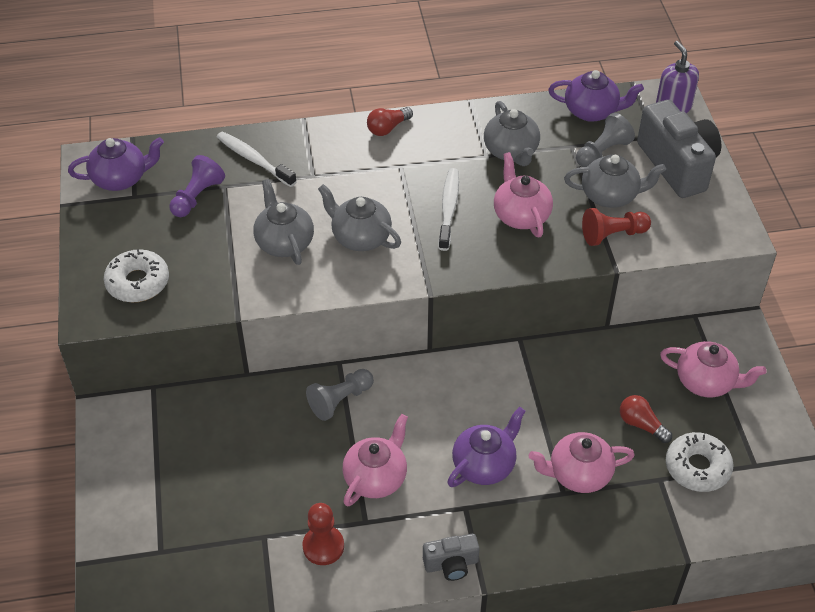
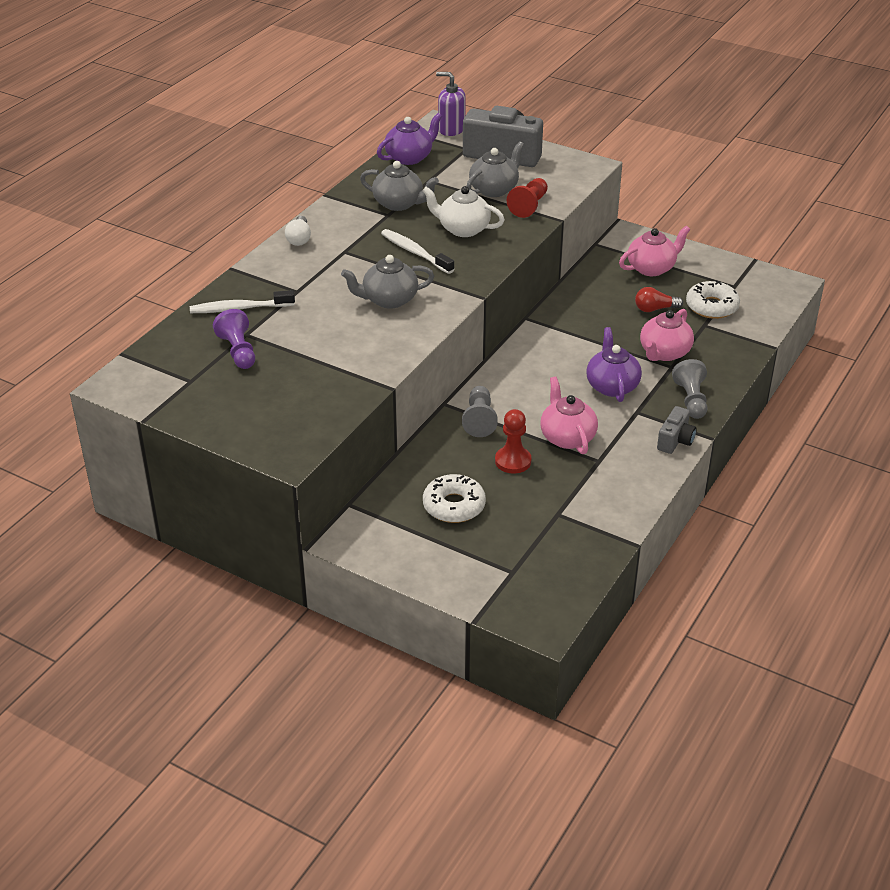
camera: 50 degrees left, 10 degrees down
(121, 179) = (160, 379): purple teapot -> none
(138, 282) = (287, 418): white donut -> white donut (454, 506)
(284, 242) = (346, 334): grey teapot -> none
(323, 546) = (598, 490): red pawn -> red pawn (513, 461)
(388, 128) = (299, 239): red light bulb -> white light bulb
(521, 215) = (463, 229): pink teapot -> white teapot
(602, 152) = (452, 172): grey pawn -> grey pawn (691, 400)

